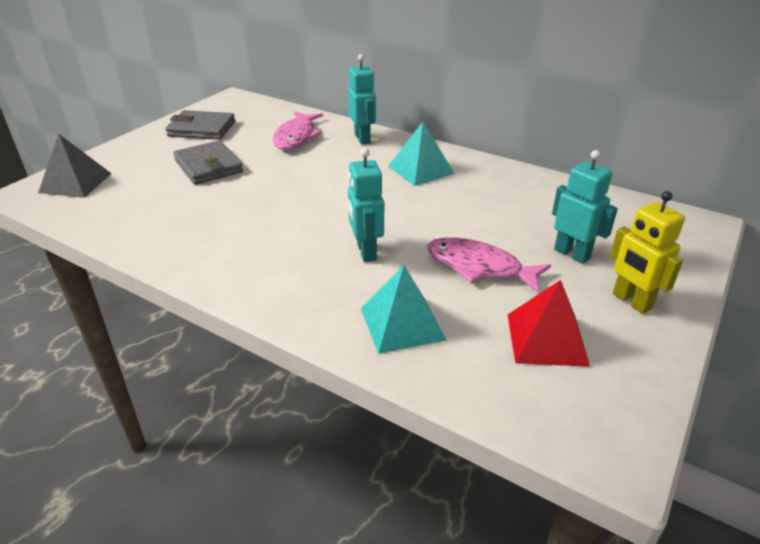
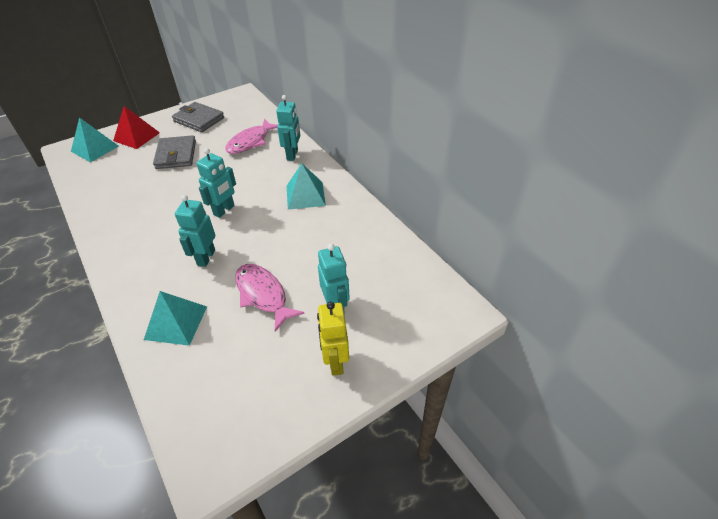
camera: 25 degrees right, 10 degrees up
(75, 183) = (95, 148): grey pyramid -> turquoise pyramid
(337, 203) = (224, 210): none -> turquoise robot
(546, 339) = (249, 369): red pyramid -> red pyramid (136, 136)

